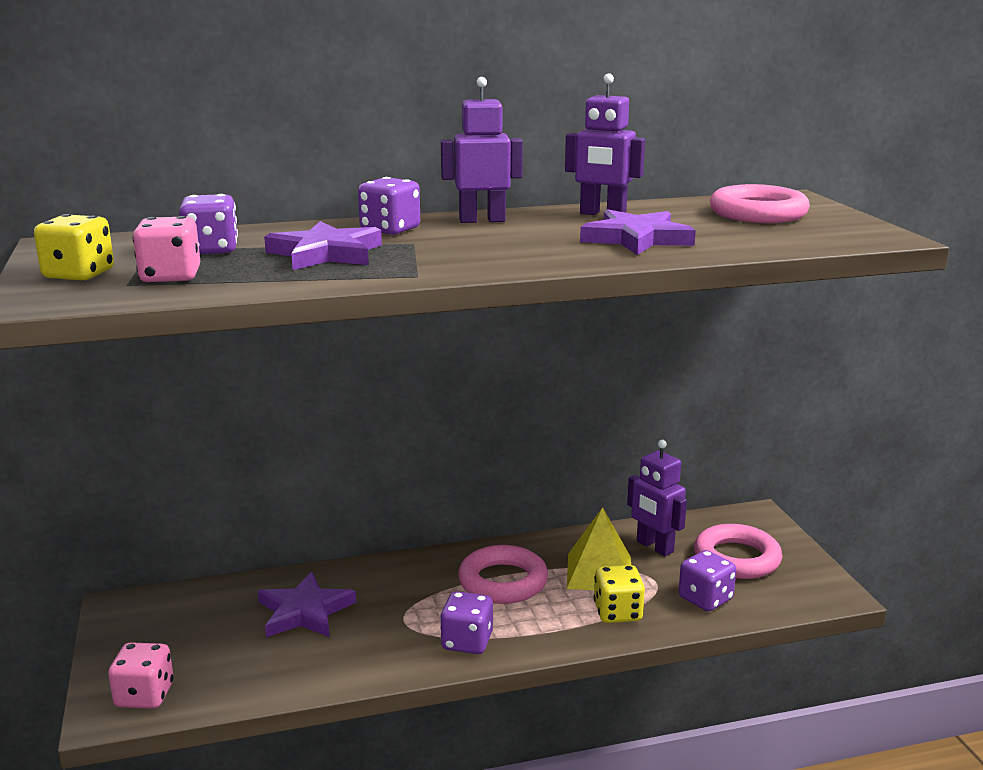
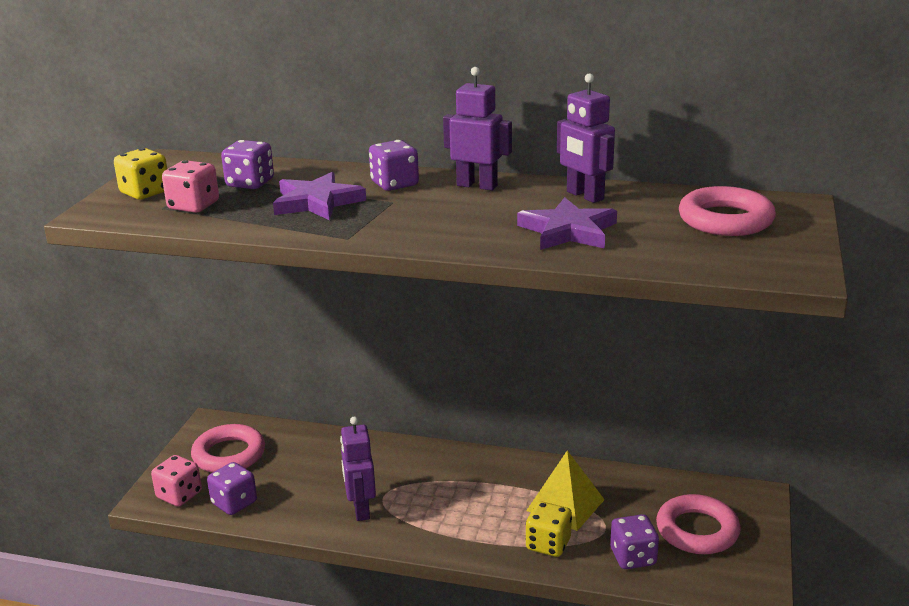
camera: 30 degrees right, 5 degrees up
(305, 612) = (322, 467): purple star -> none
(467, 642) = (413, 529): purple dice -> purple dice (234, 503)
(503, 581) = (482, 488): pink ring -> pink ring (229, 454)
(654, 547) = (633, 497): purple robot -> purple robot (360, 509)

